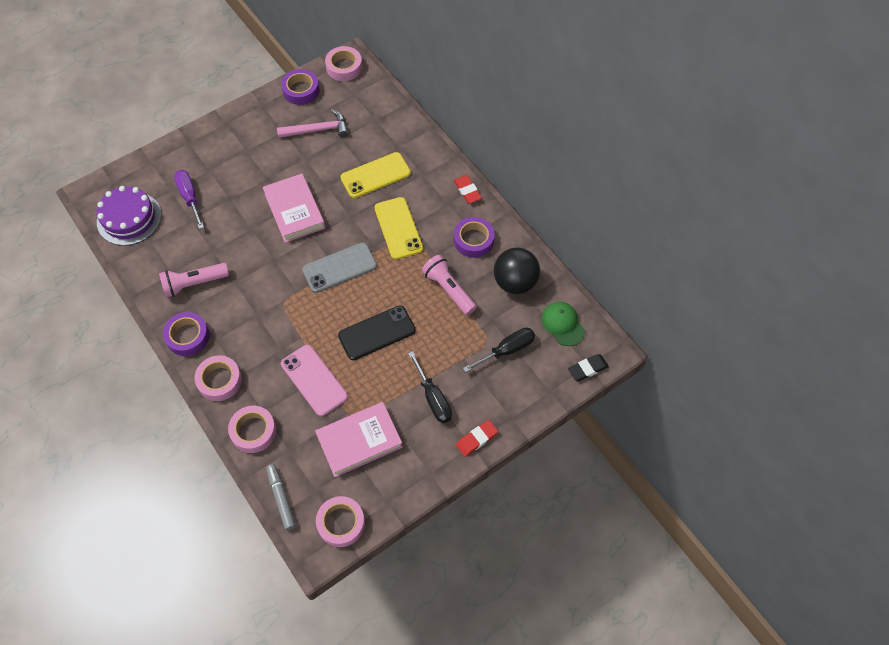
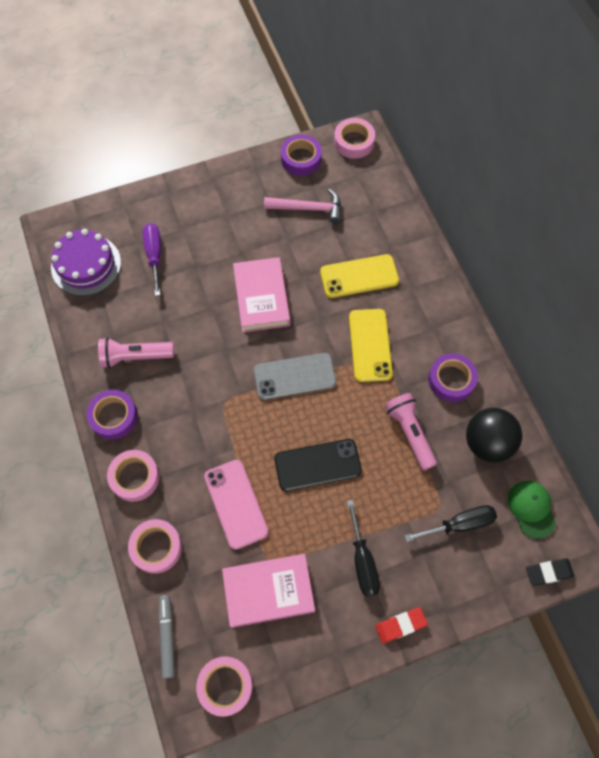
camera: 15 degrees right, 5 degrees up
(467, 191) = (457, 318): red eraser -> none

